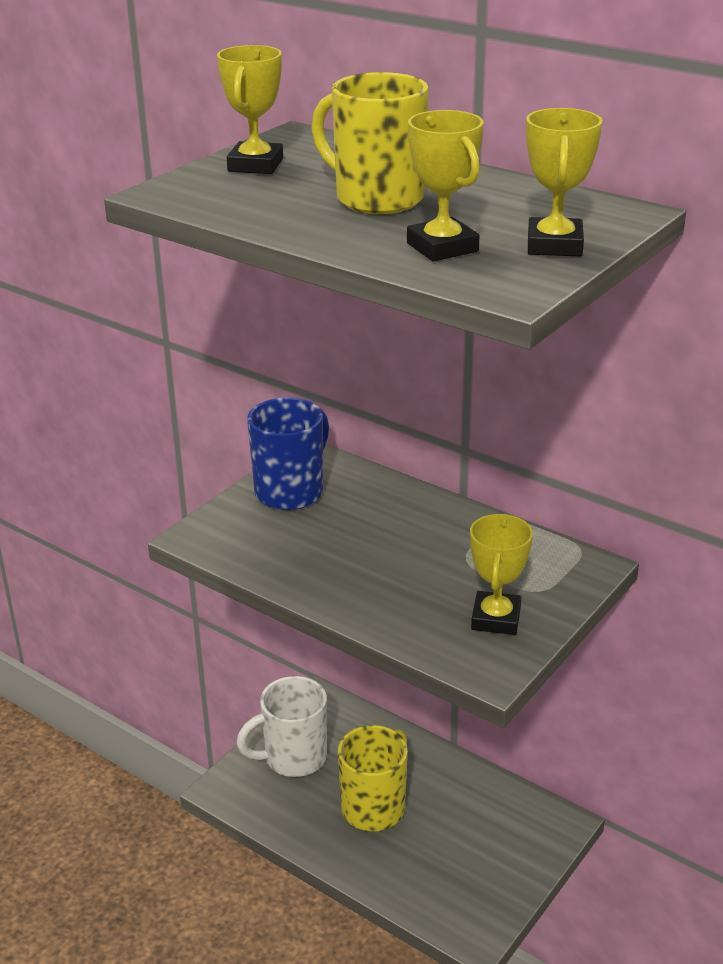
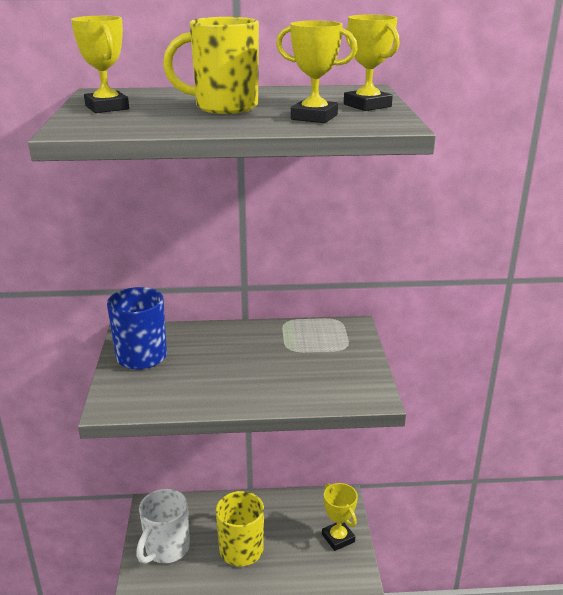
camera: 40 degrees left, 5 degrees down
(496, 618) = (343, 370): yellow trophy -> yellow trophy (338, 538)

